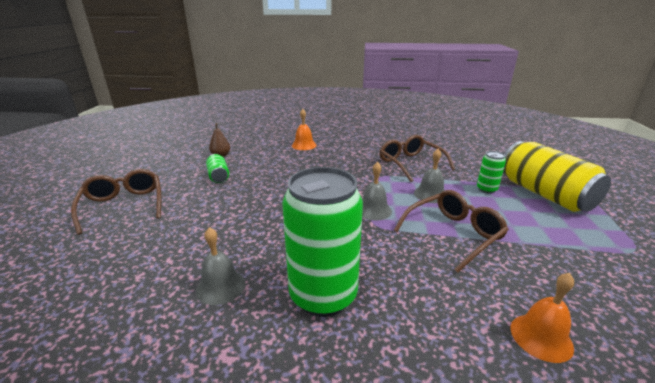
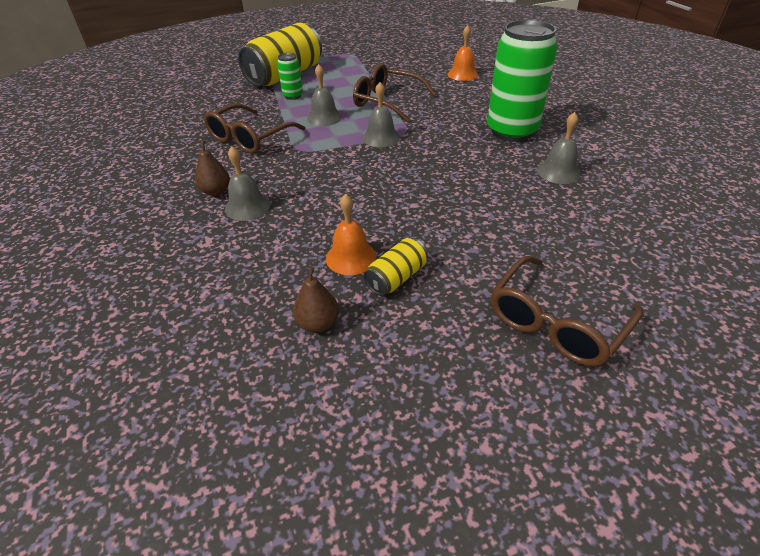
camera: 115 degrees left, 15 degrees up
(218, 176) = (396, 278): green can -> yellow can
(304, 145) = (217, 241): orange bell -> orange bell (351, 257)
(325, 154) = (247, 207): none -> grey bell
(349, 149) = (216, 191): none -> brown pear

